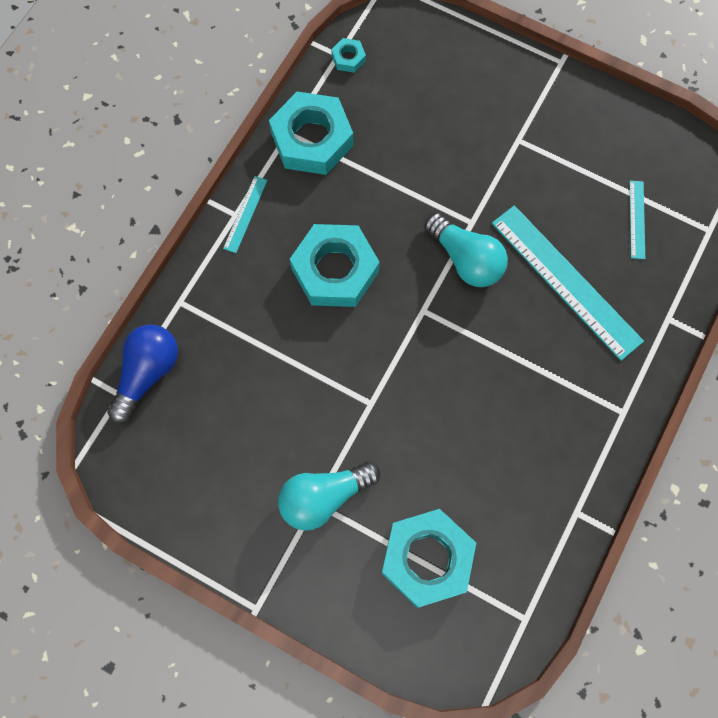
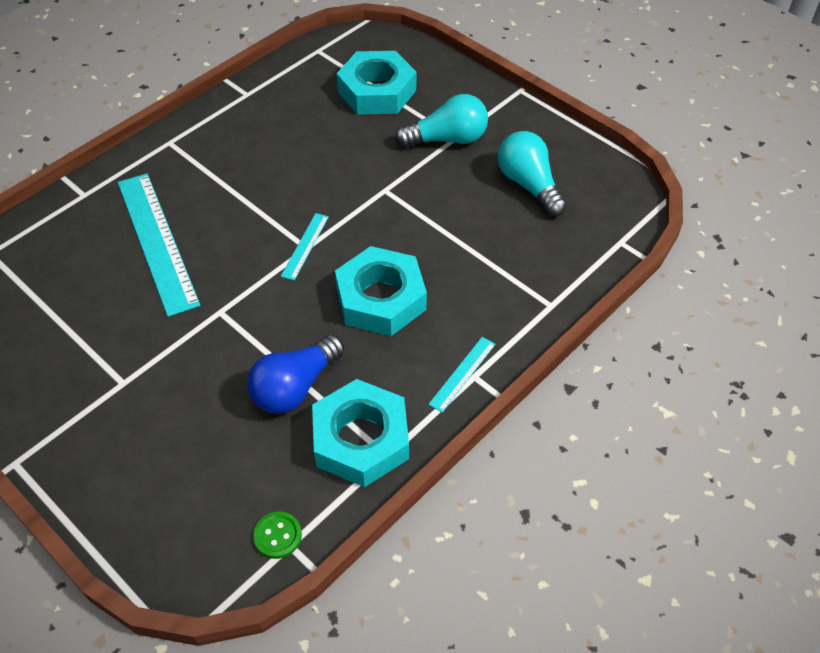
camera: 165 degrees left, 20 degrees down
(147, 373) = (591, 252): blue light bulb -> blue light bulb (295, 387)
(348, 58) = (277, 536): turquoise nut -> green button
(466, 259) = (243, 279): turquoise light bulb -> turquoise light bulb (529, 185)
(637, 219) = (52, 277): turquoise ruler -> turquoise ruler (305, 246)

